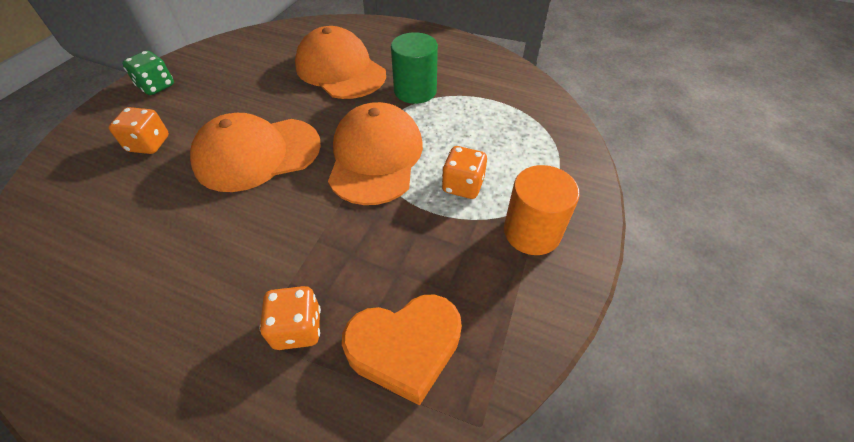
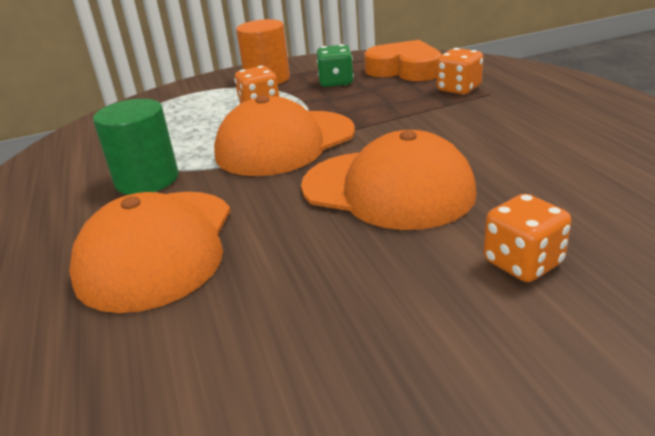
camera: 130 degrees left, 20 degrees down
(156, 86) = (462, 395): green dice -> green dice (336, 82)

